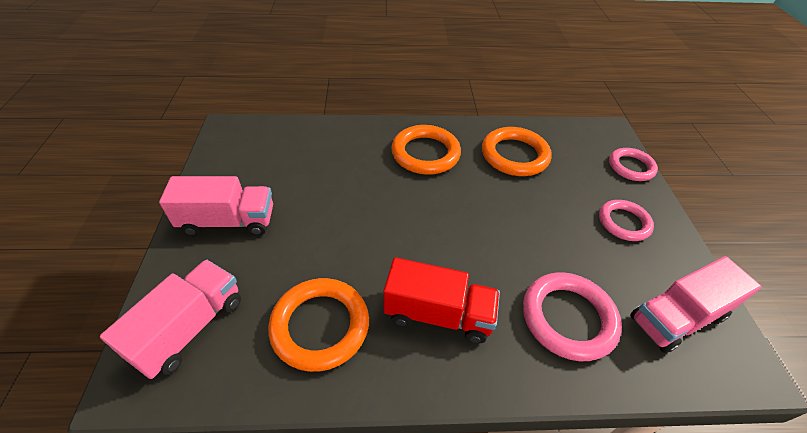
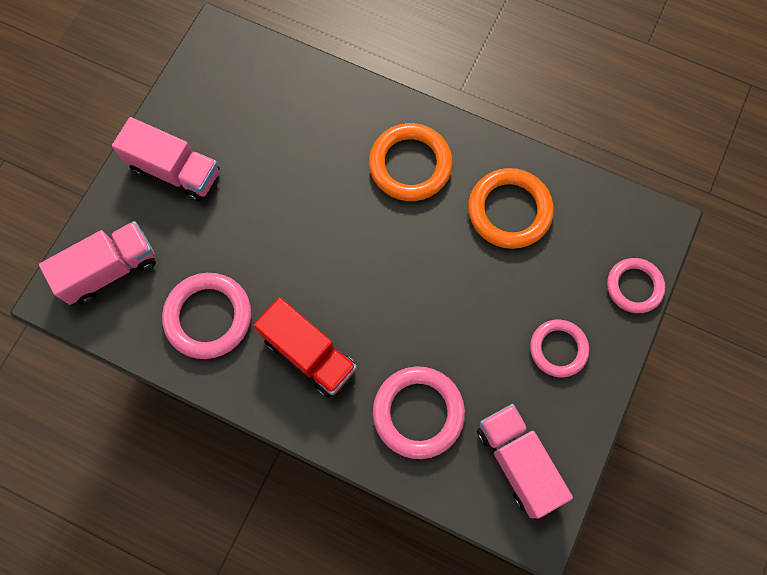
camera: 30 degrees right, 25 degrees up
(320, 326) = (208, 317): orange ring -> pink ring
(676, 318) = (517, 462): pink truck -> pink truck turned 60 degrees clockwise

